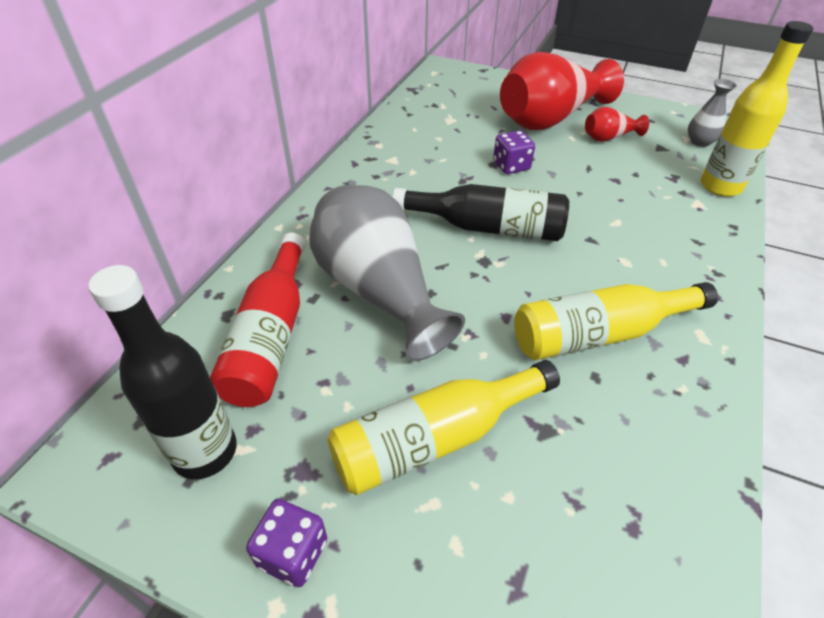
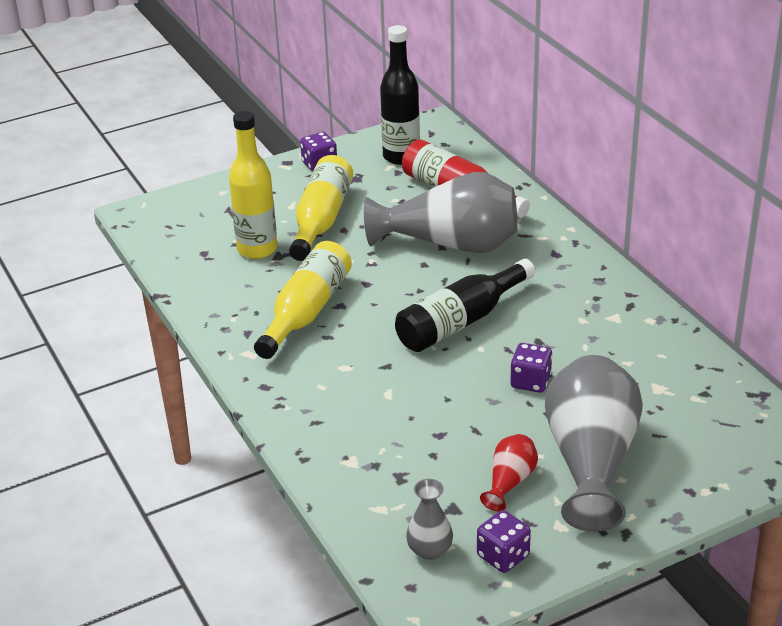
camera: 130 degrees right, 10 degrees down
(550, 119) = (591, 462): red vase -> grey vase
(660, 119) = (503, 556): none -> purple dice
(720, 186) = (353, 497): yellow bottle -> yellow bottle (257, 249)

